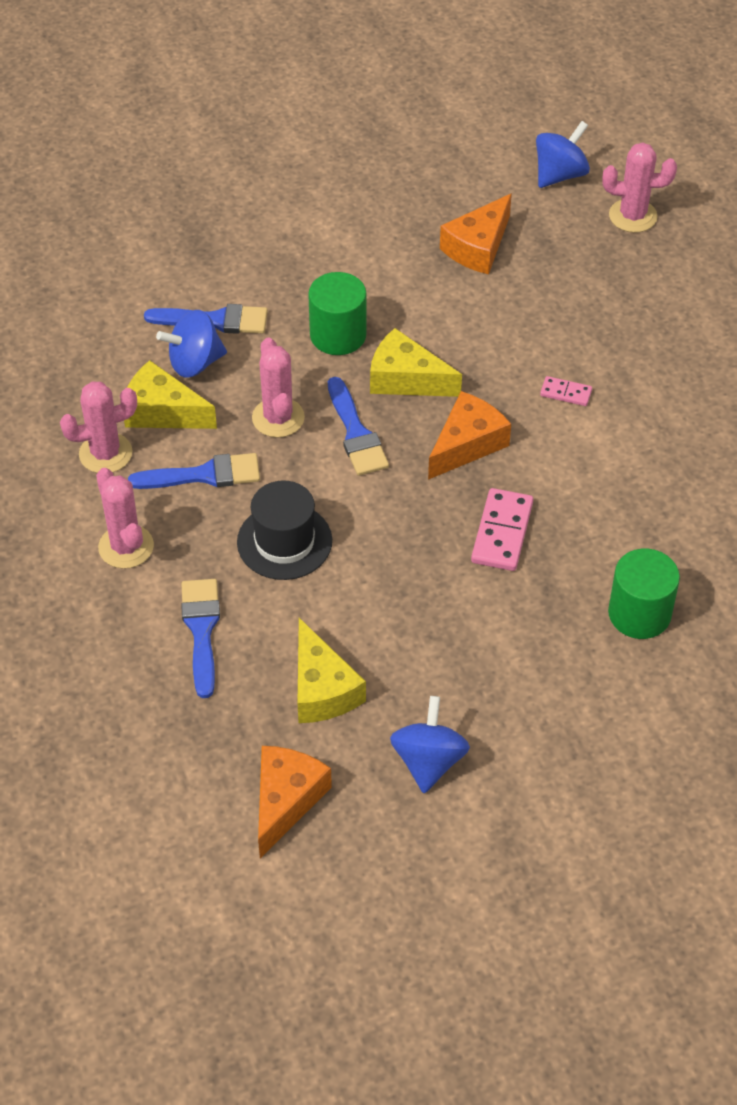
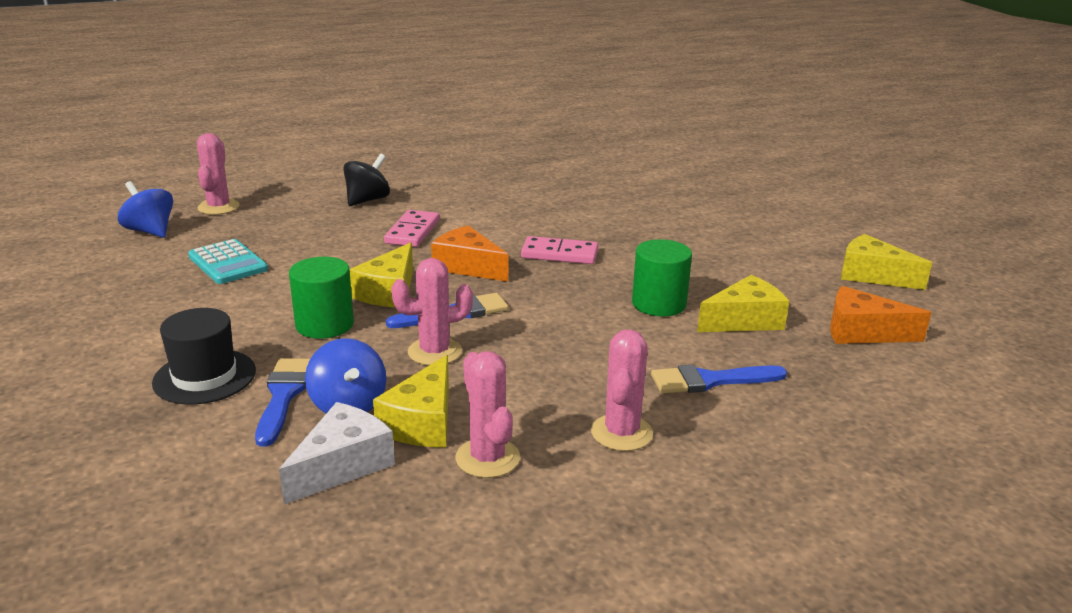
camera: 95 degrees left, 25 degrees down
(111, 365) = (342, 465): none -> white cheese
(126, 547) = (621, 433): pink cactus -> pink cactus turned 45 degrees counterclockwise
(204, 475) = (514, 390): blue brush -> none
(284, 541) = (591, 343): black hat -> black hat (204, 377)
(428, 761) = (786, 278): blue spinning top -> none
(435, 866) = (872, 275): none -> yellow cheese
(478, 247) = (228, 263): orange cheese -> turquoise calculator
(566, 393) = (412, 232): pink domino -> pink domino, size x1.79
(639, 614) = (621, 213): green cylinder -> green cylinder (659, 304)
(666, 346) = (367, 200): none -> black spinning top

